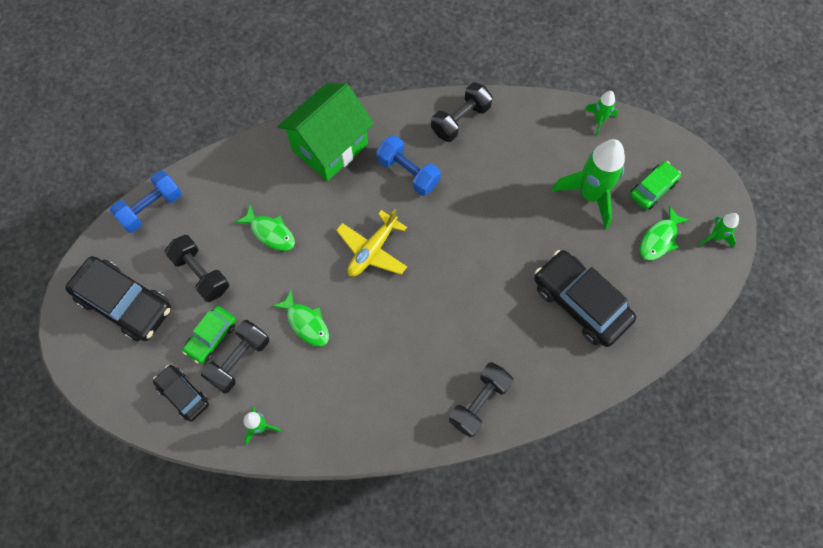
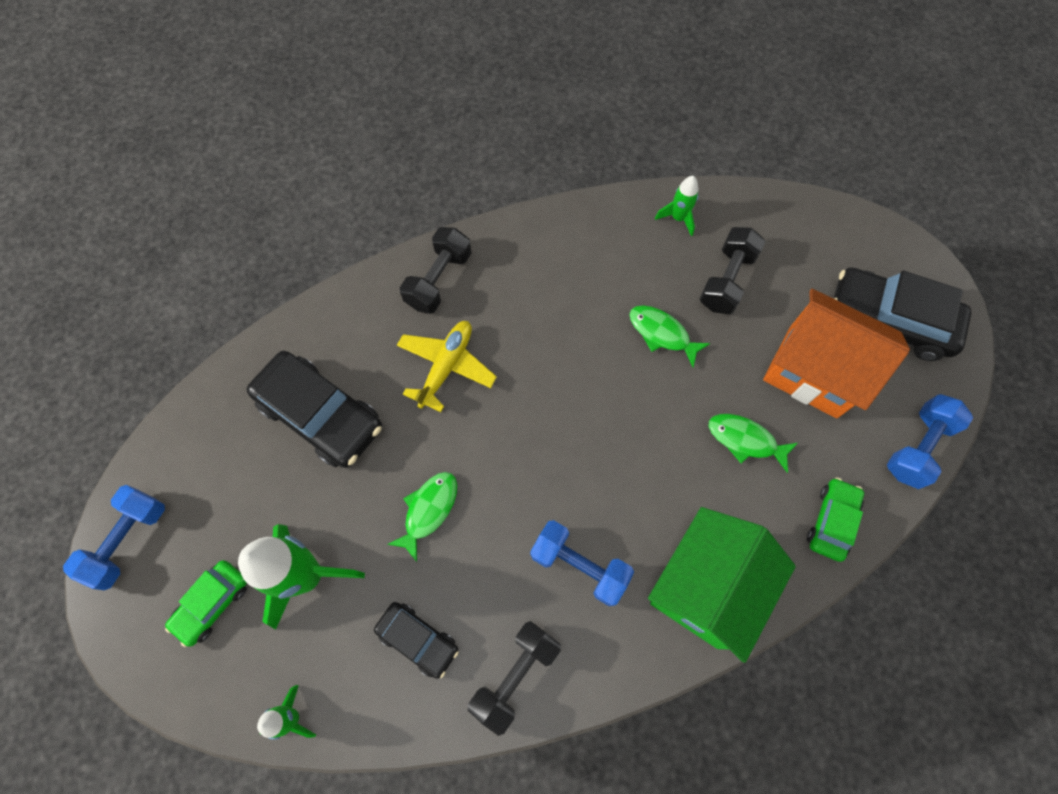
camera: 170 degrees right, 0 degrees up
(183, 394) = (774, 236): black car -> black car (418, 639)
(201, 273) = (813, 371): black dumbbell -> orange house
(211, 337) = (768, 300): green car -> green car (831, 521)
(372, 250) = (603, 439): yellow plane -> yellow plane (446, 367)
(659, 239) = (209, 523): green fish -> green fish (429, 510)
(715, 237) = (128, 540): green rocket -> blue dumbbell

